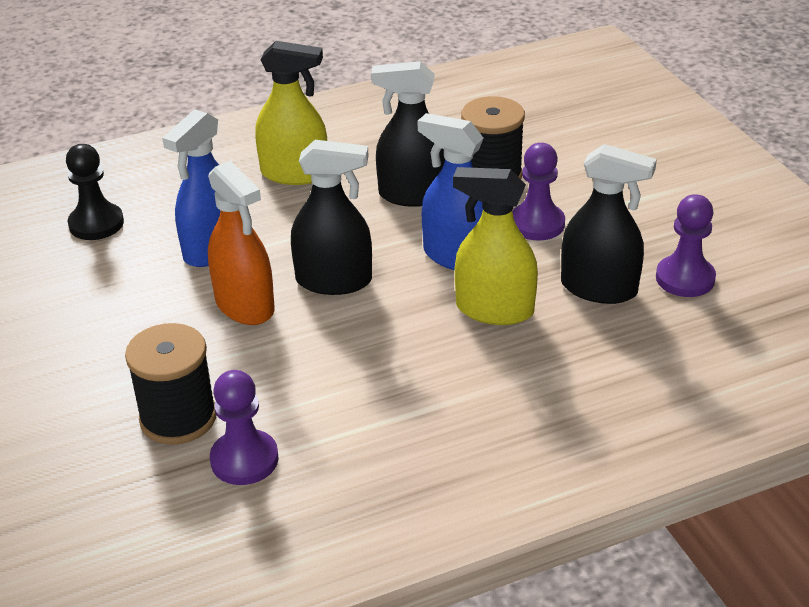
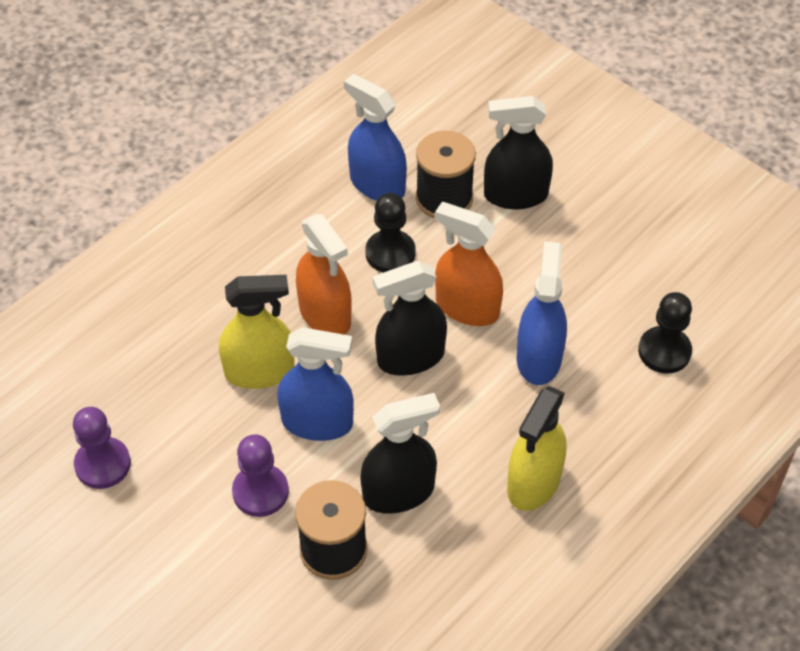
camera: 155 degrees right, 15 degrees up
(244, 460) = (377, 184): purple pawn -> blue spray bottle
(285, 378) = (390, 253): none -> black pawn
(294, 173) = (534, 482): yellow spray bottle -> yellow spray bottle turned 45 degrees counterclockwise
(397, 340) = (325, 314): none -> orange spray bottle
(599, 288) = (177, 426): black spray bottle -> black spray bottle (515, 195)

